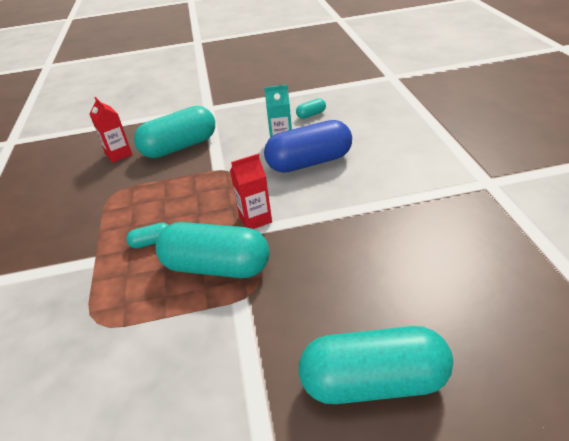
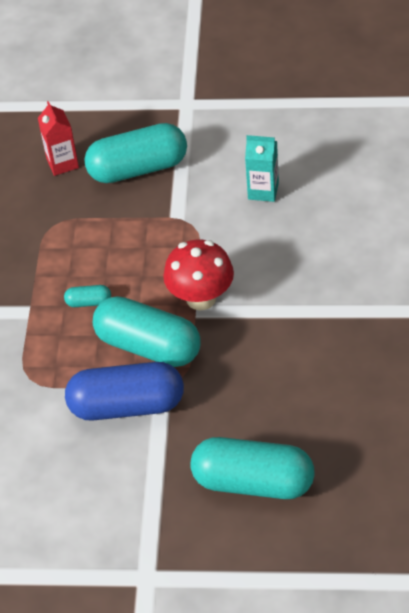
camera: 15 degrees right, 10 degrees up
(255, 219) = (201, 298): red carton -> red mushroom
(309, 162) = (285, 232): blue capsule -> blue capsule (127, 405)
(311, 114) = (316, 150): turquoise capsule -> none

